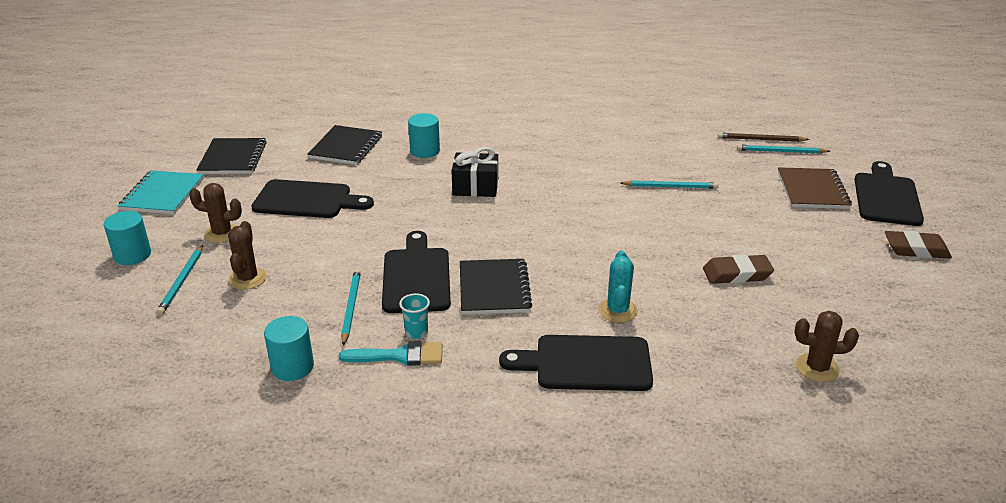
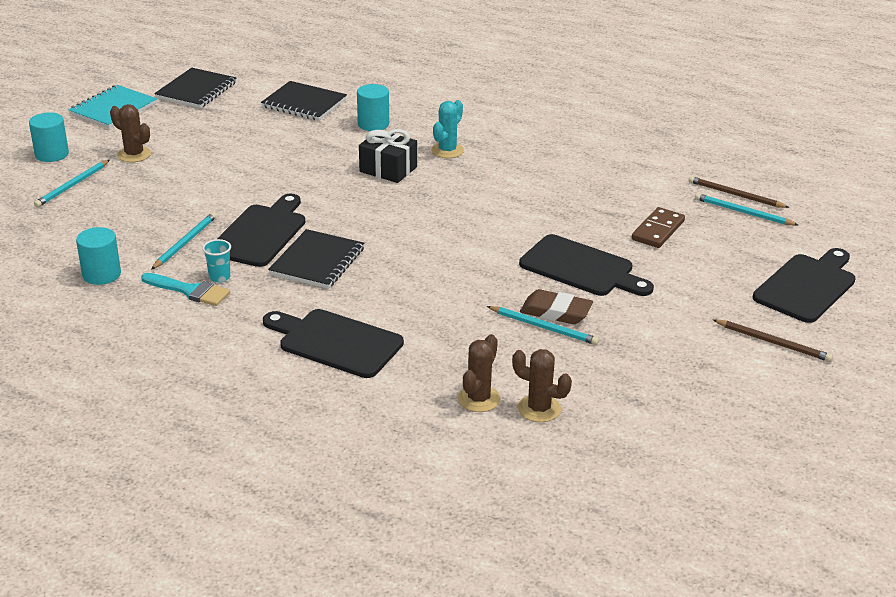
camera: 25 degrees right, 0 degrees up
(247, 279) = (124, 197): brown cactus -> brown cactus (479, 399)
(307, 200) = (227, 143): black cutting board -> black cutting board (581, 268)
(346, 147) = (304, 103): black notebook -> black notebook turned 75 degrees clockwise
(617, 310) = (408, 310): turquoise cactus -> turquoise cactus (447, 151)
(670, 187) = (581, 217): turquoise pencil -> turquoise pencil (544, 327)
(737, 182) = (657, 230): none -> brown domino
(812, 190) = (730, 259): brown notebook -> none
(916, 249) = (773, 343): brown eraser -> brown pencil

